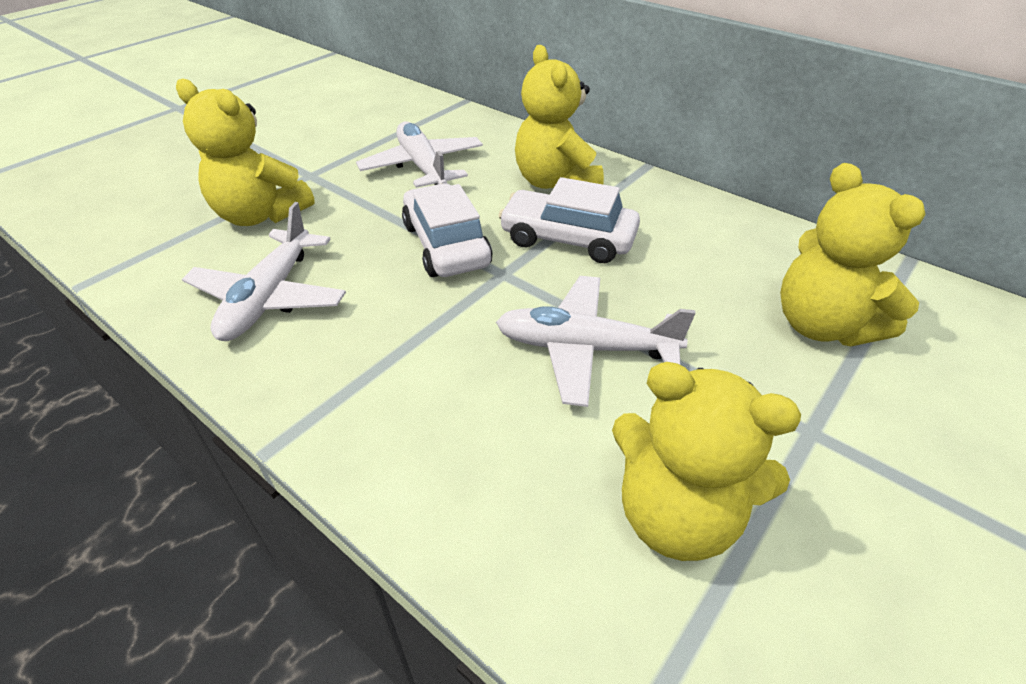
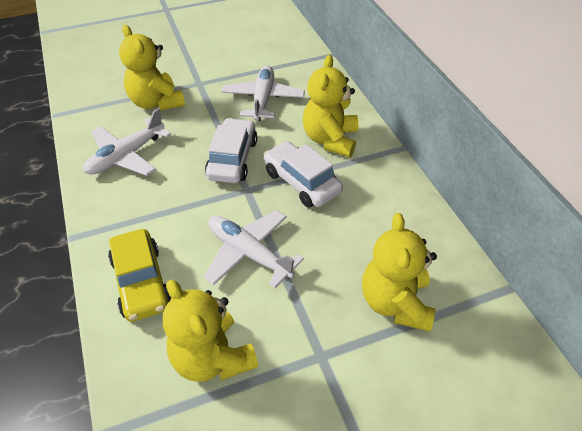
camera: 30 degrees right, 5 degrees up
(458, 461) = (141, 282): none -> yellow car

